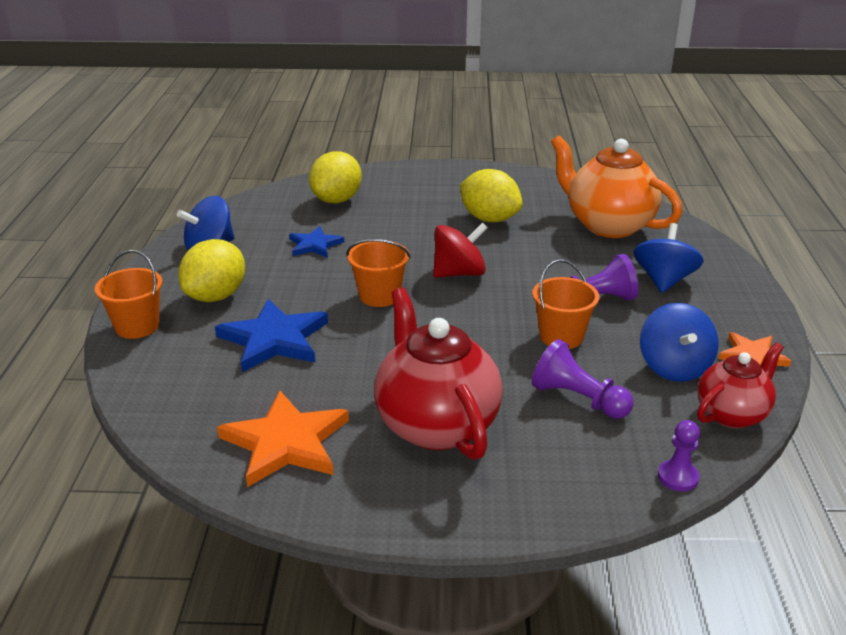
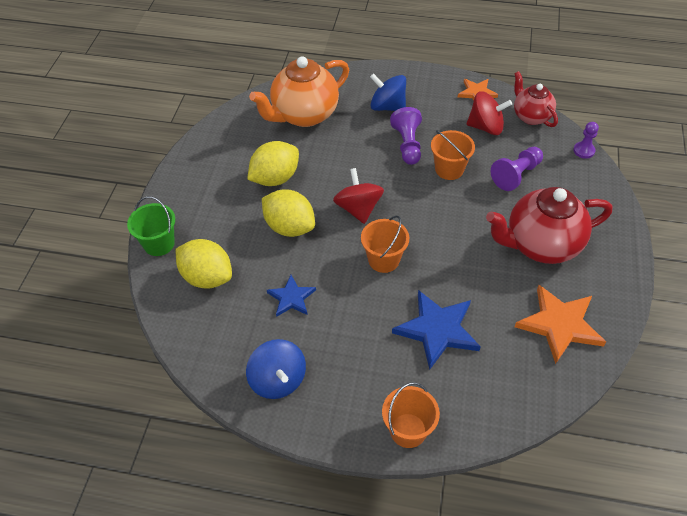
camera: 80 degrees left, 20 degrees up
(216, 296) = (366, 372): yellow lemon -> yellow lemon (289, 227)
(375, 173) = (159, 244): none -> green bucket
(674, 367) = (486, 127): blue spinning top -> red spinning top

